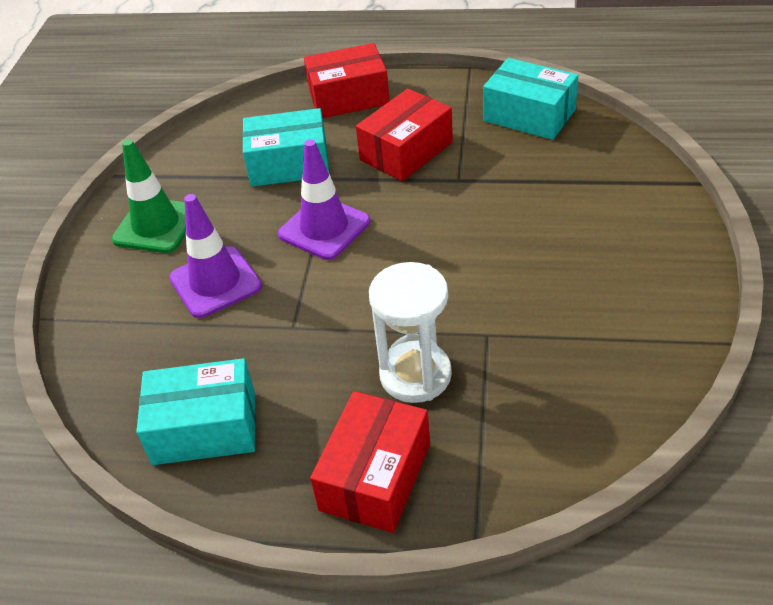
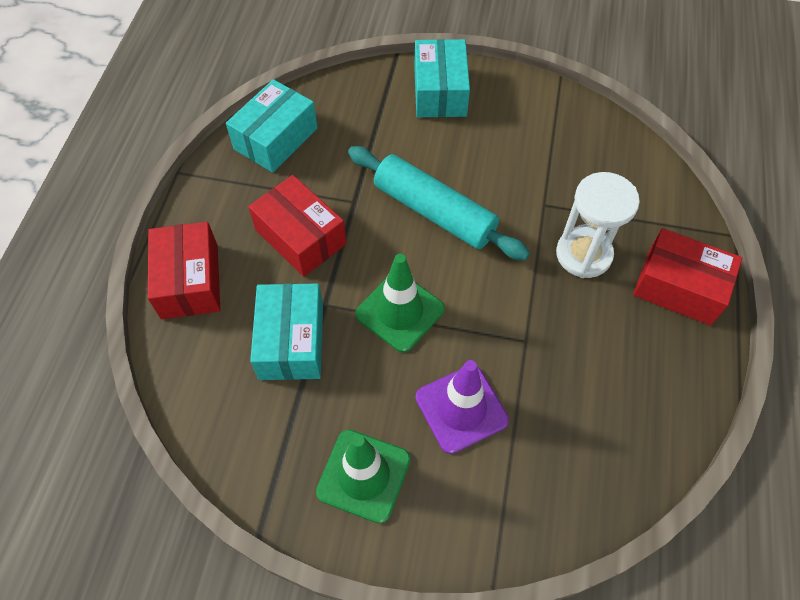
camera: 90 degrees left, 15 degrees up
(204, 428) = (637, 410): turquoise box -> turquoise box (440, 92)
(324, 228) = (400, 311): purple traffic cone -> green traffic cone
(456, 239) = (434, 212): none -> turquoise rolling pin

